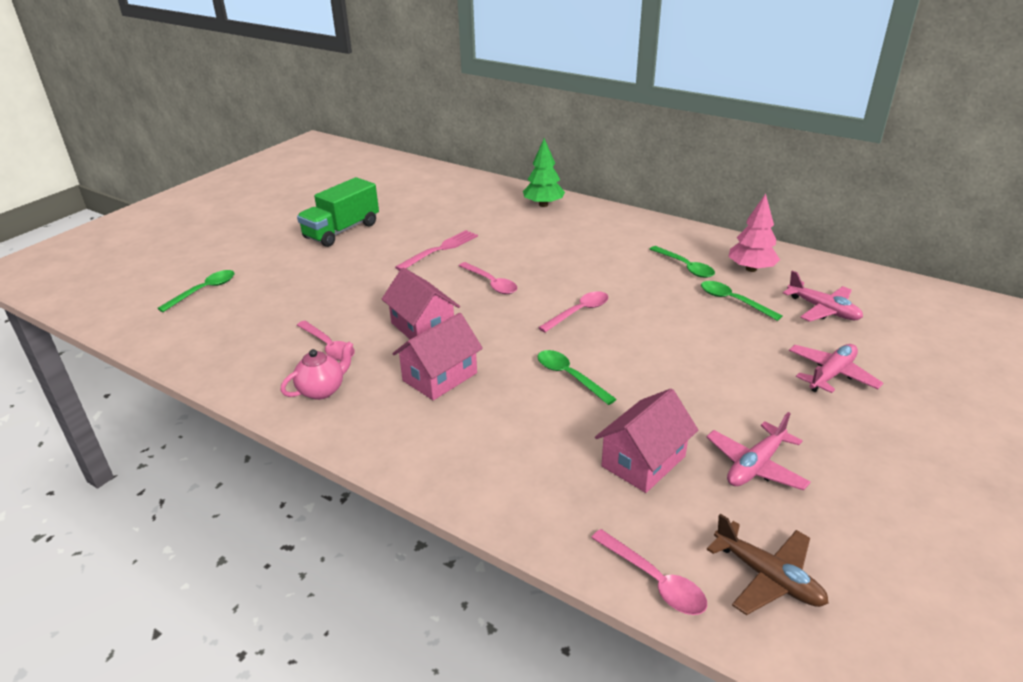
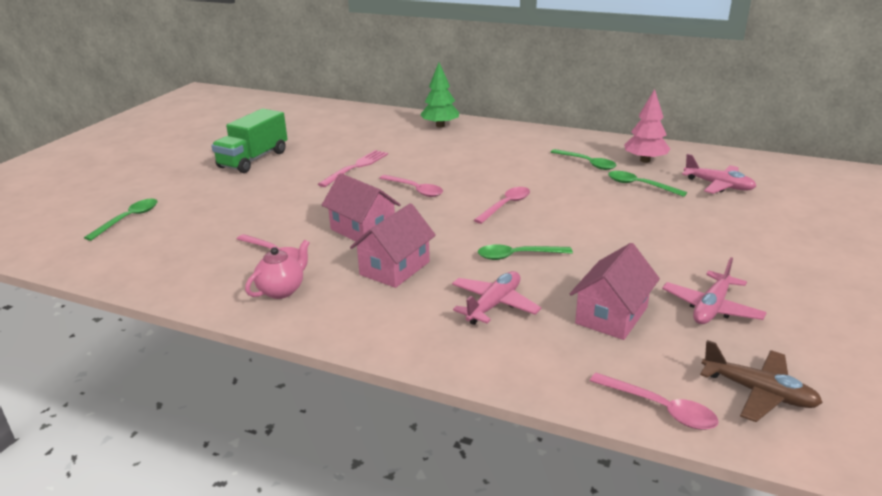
camera: 10 degrees left, 5 degrees down
(569, 376) = (517, 256): green spoon -> green spoon turned 45 degrees counterclockwise
(831, 375) = (746, 232): pink plane -> pink plane (494, 305)

